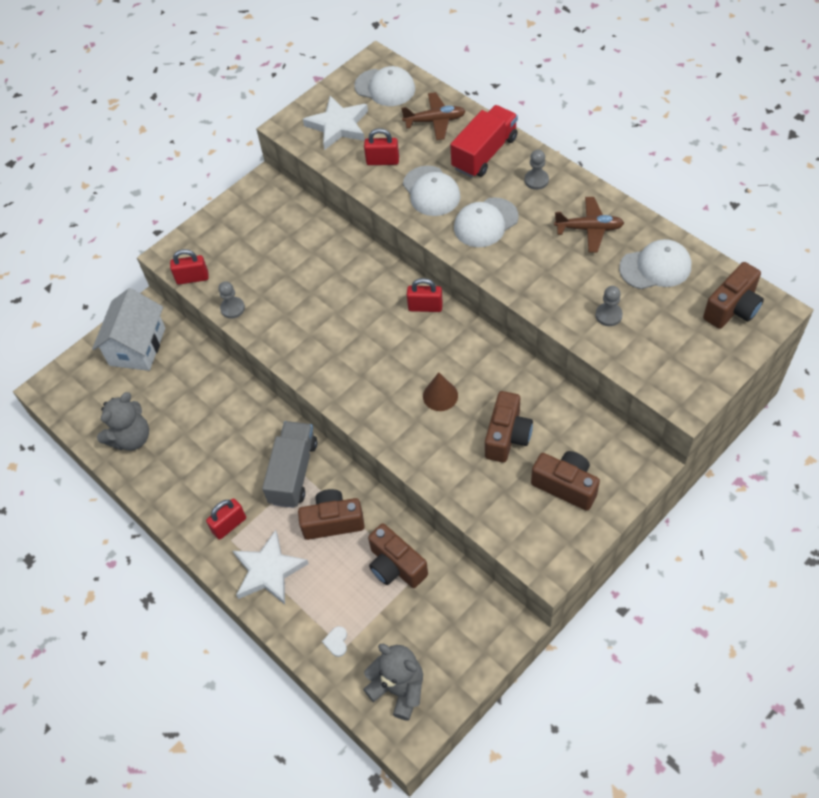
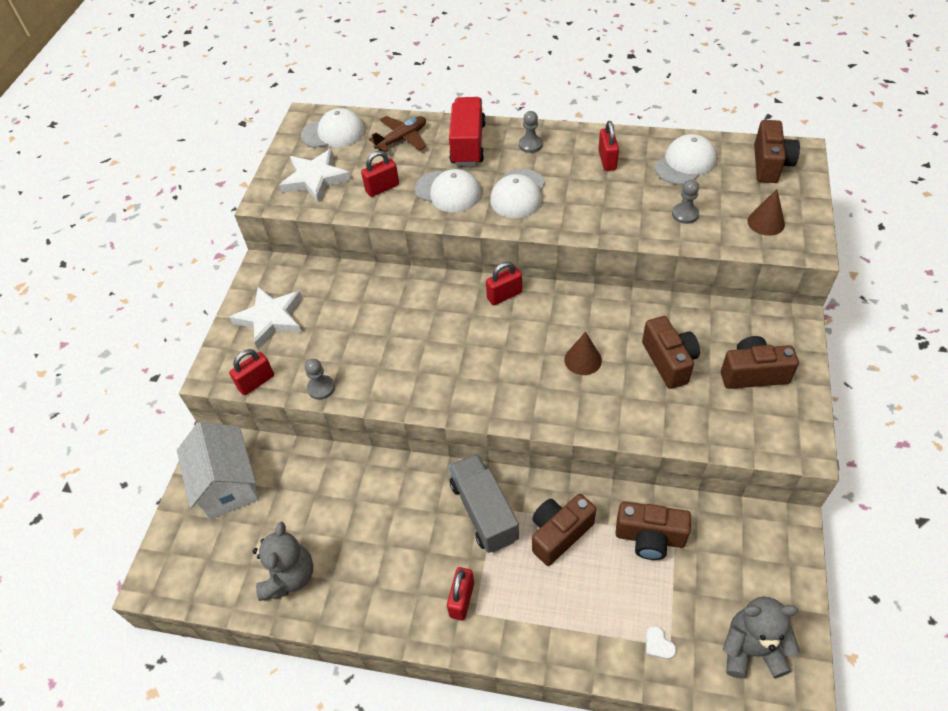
camera: 35 degrees left, 5 degrees down
(268, 570) = (537, 619): white star -> white star (270, 318)
(589, 229) = (607, 160): brown plane -> red padlock
(672, 360) = (766, 222): none -> brown cone

